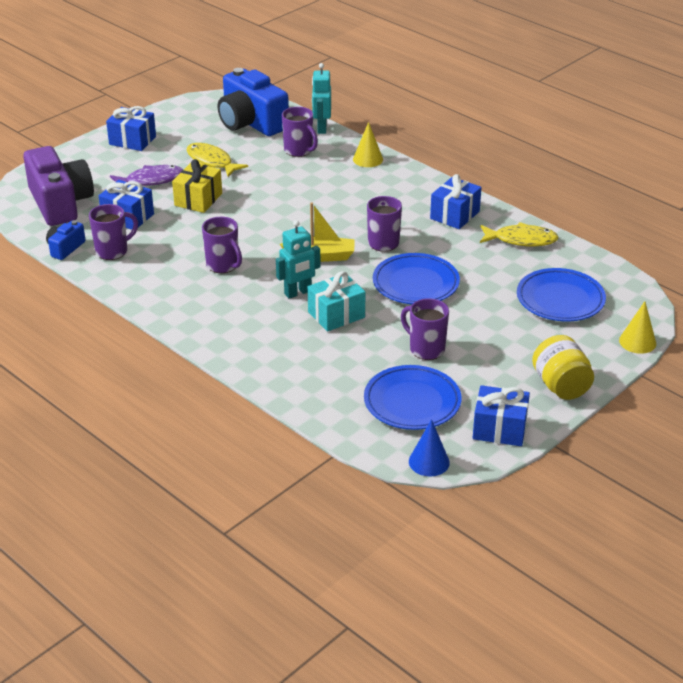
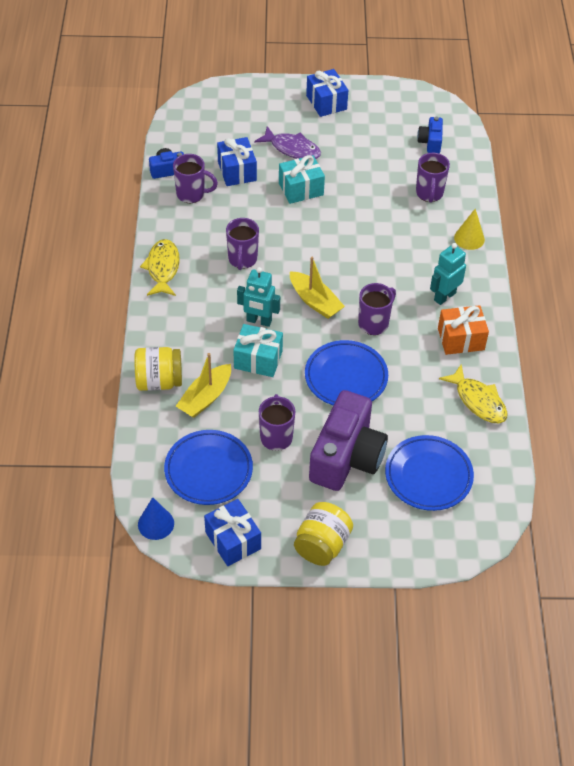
camera: 45 degrees right, 15 degrees up
(60, 203) = (211, 128): purple camera -> purple camera (346, 456)
(198, 199) = (301, 189): yellow gift -> turquoise gift
(211, 162) = (354, 160): yellow fish -> yellow fish (163, 268)
(251, 122) = (430, 142): blue camera -> blue camera, size x0.47
(282, 377) = (159, 381): none -> yellow jar
(321, 128) = (475, 183): turquoise robot -> turquoise robot (444, 296)
(335, 362) = (205, 397): none -> yellow boat
(454, 215) = (461, 339): blue gift -> orange gift
(637, 342) = (431, 559): yellow cone -> none

